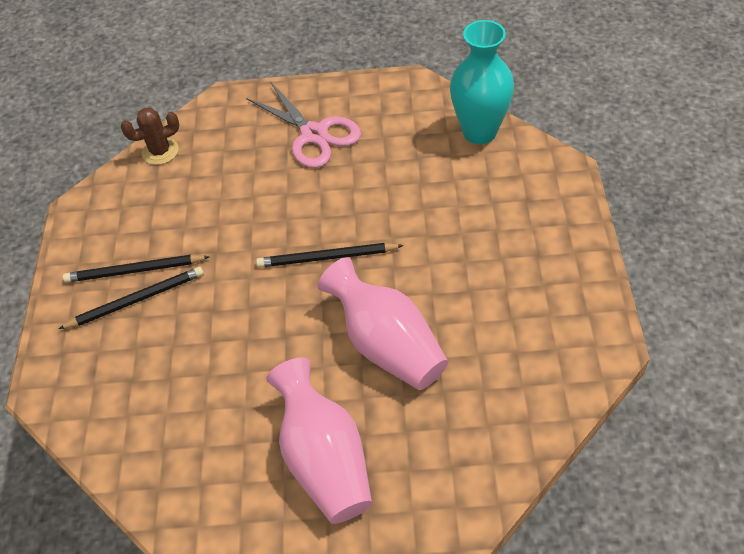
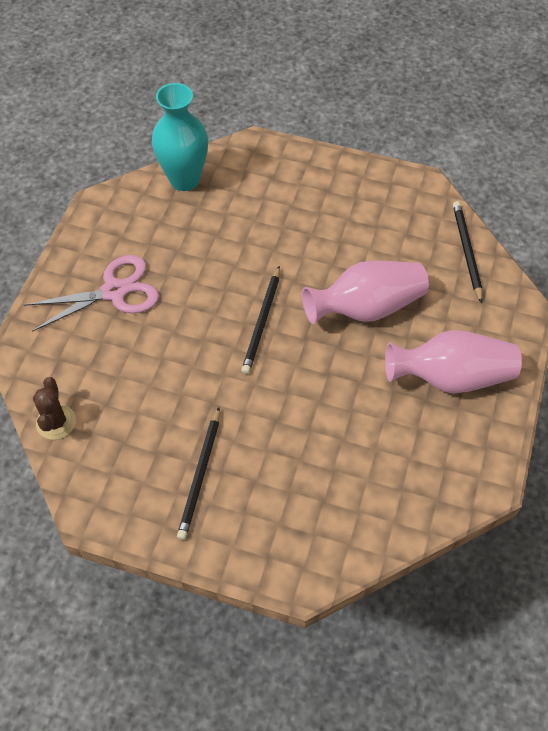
camera: 75 degrees left, 5 degrees up
(136, 300) = (236, 480): black pencil -> black pencil (466, 252)

